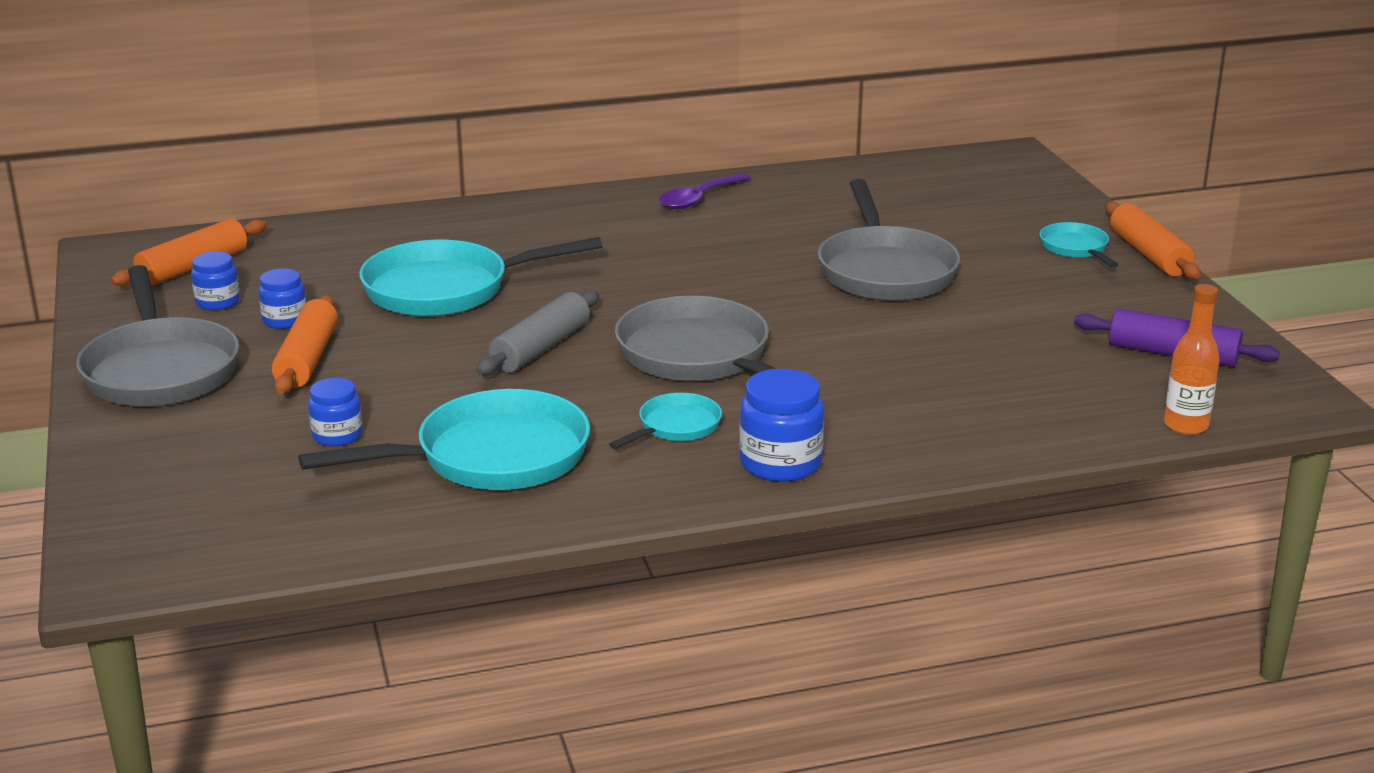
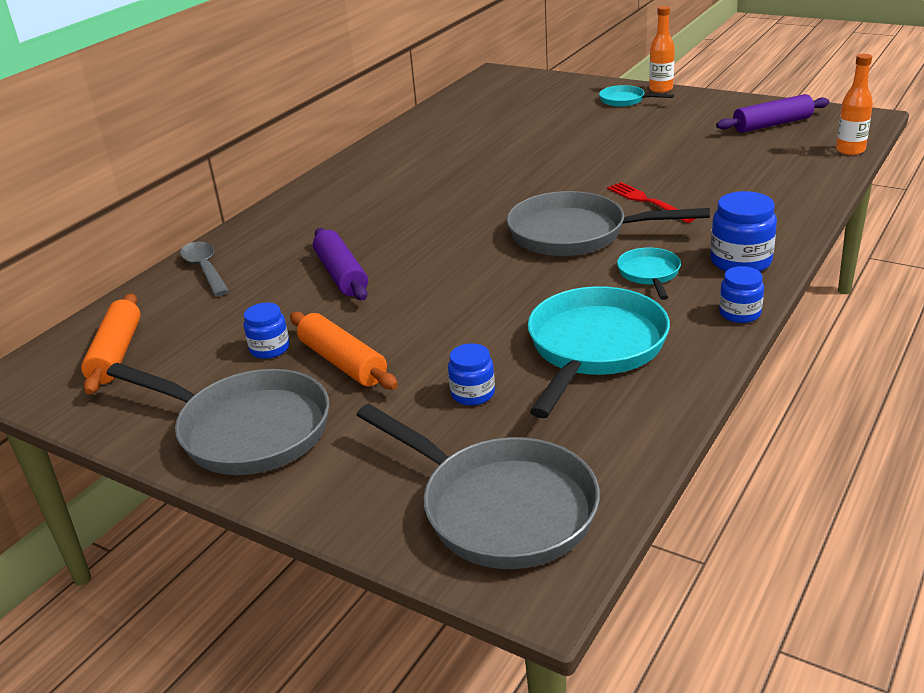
camera: 40 degrees left, 5 degrees up
(217, 302) = (190, 364): blue jar -> blue jar (739, 313)
(367, 231) = (205, 269): none -> grey spoon
(447, 289) = (341, 275): turquoise pan -> purple rolling pin
(540, 348) = (477, 275): grey rolling pin -> none
(698, 199) = (382, 159): purple spoon -> none
(835, 363) = (647, 201): none -> red fork
(884, 270) = (564, 149): grey pan -> grey pan (499, 508)
(1149, 254) = (661, 89): orange rolling pin -> orange bottle

